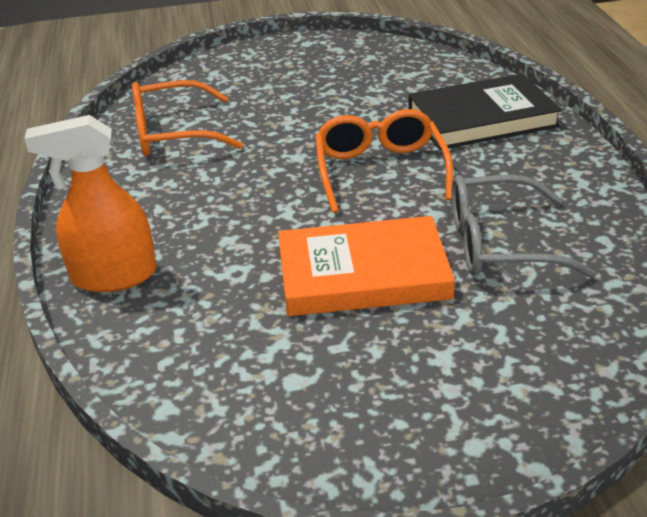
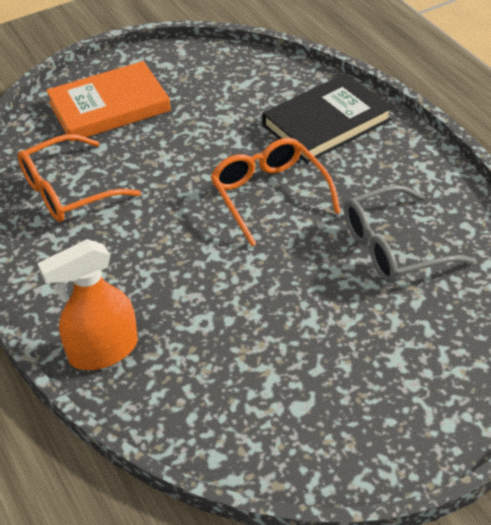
camera: 20 degrees left, 10 degrees up
(363, 274) = (303, 299): orange book -> orange book (109, 107)

